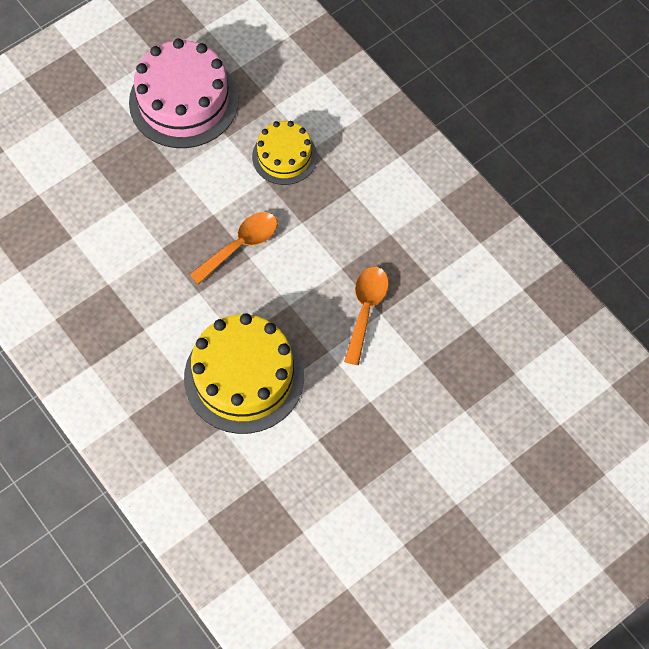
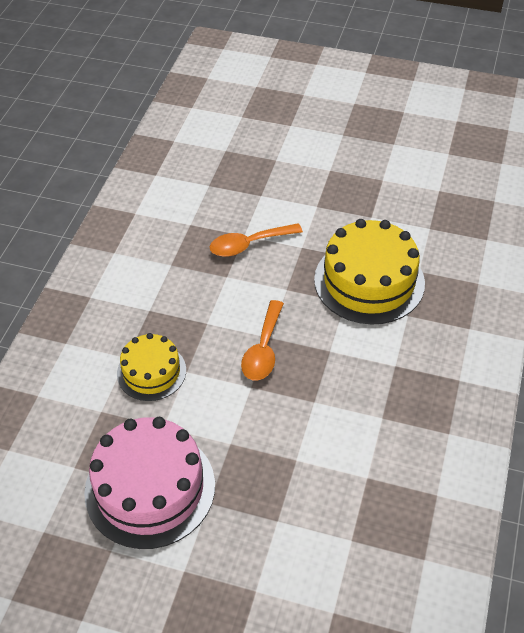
camera: 125 degrees left, 15 degrees down
(241, 245) = (263, 349): orange spoon -> orange spoon turned 90 degrees counterclockwise

